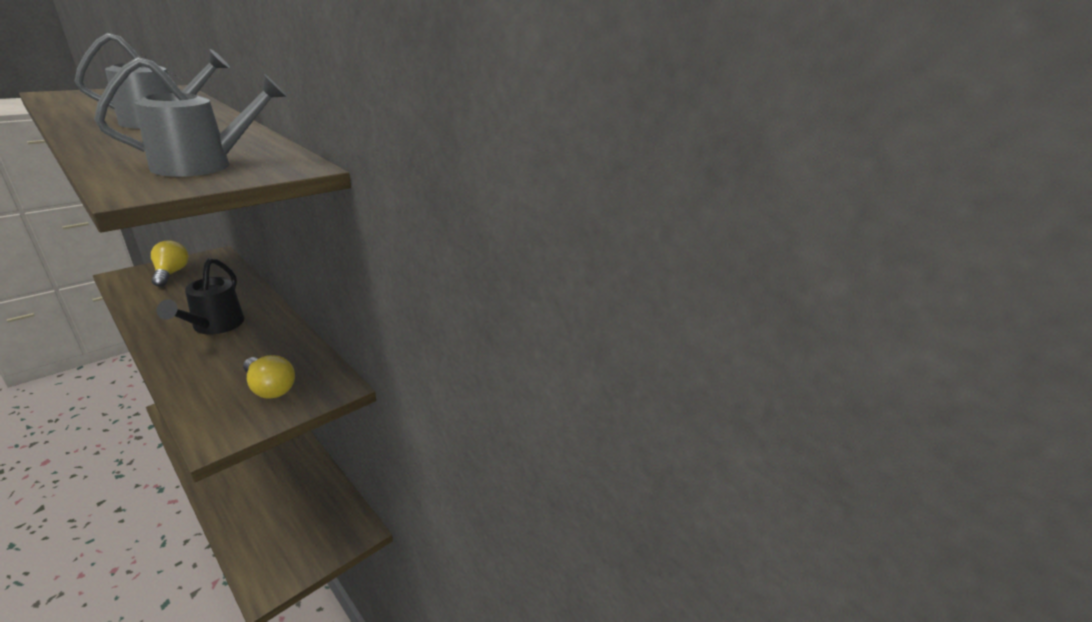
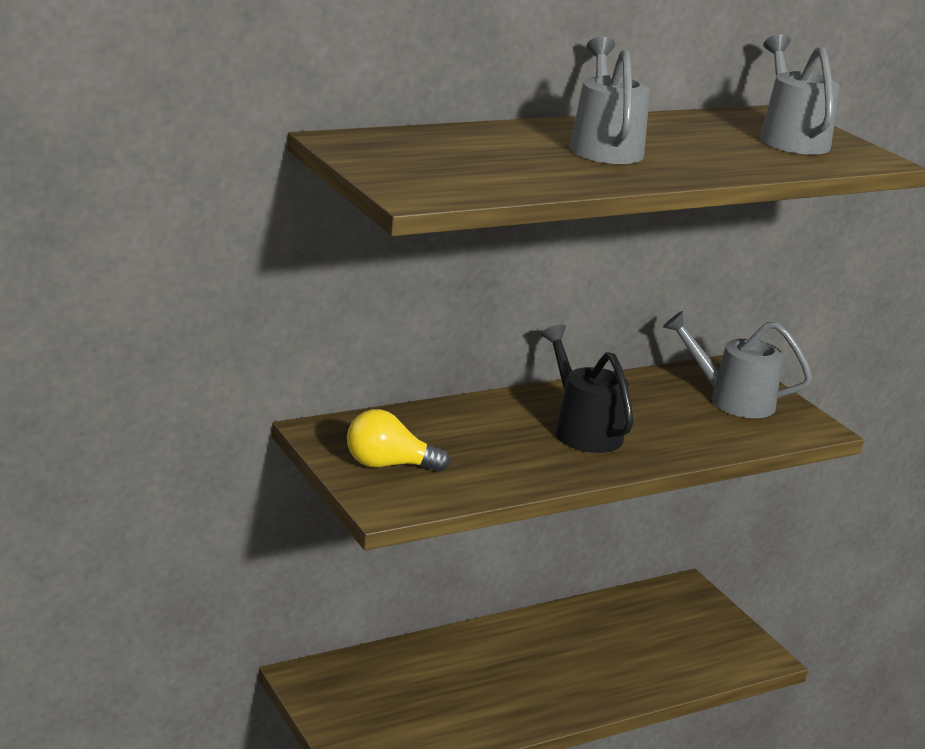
camera: 75 degrees left, 5 degrees down
(214, 326) = (582, 430): black watering can -> black watering can turned 135 degrees counterclockwise
(270, 388) = (731, 400): yellow light bulb -> grey watering can

